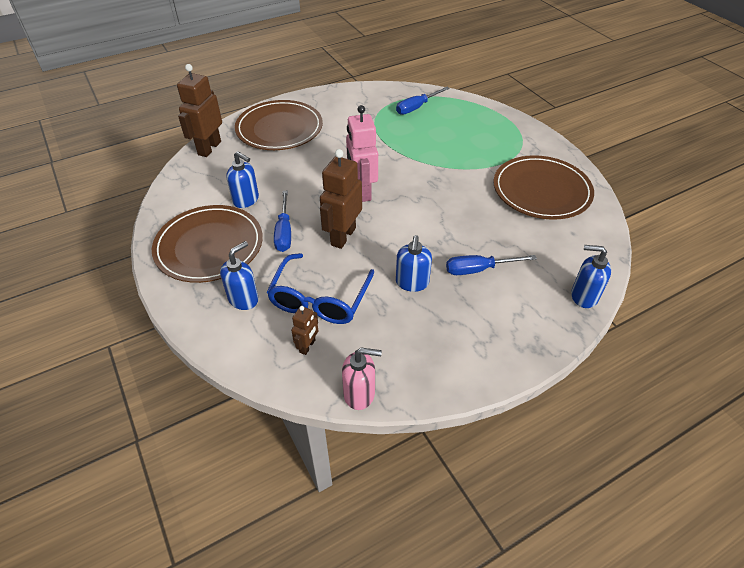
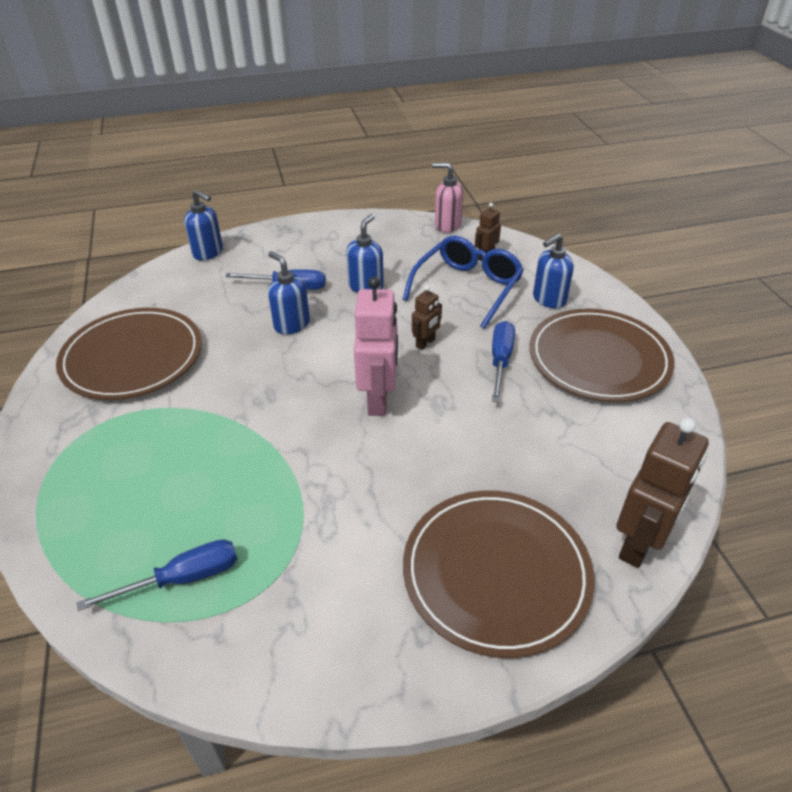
camera: 165 degrees left, 5 degrees down
(246, 200) = (555, 416): blue soap dispenser -> blue soap dispenser (291, 324)
(343, 236) = (425, 343): brown robot -> brown robot, size x0.52

